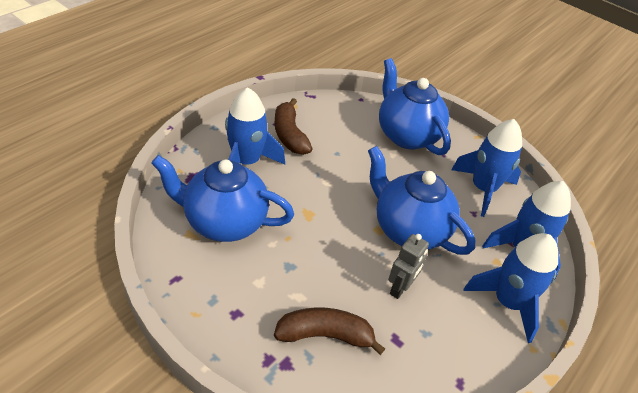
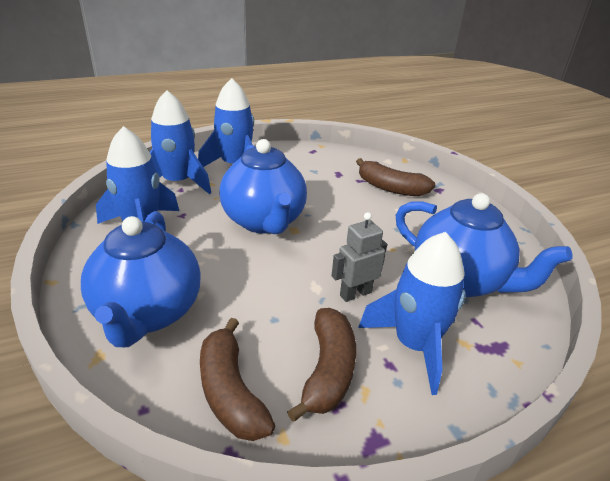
camera: 150 degrees left, 10 degrees down
(330, 114) = (230, 392): none -> brown banana
(400, 288) = (311, 192): grey robot -> grey robot (355, 293)

